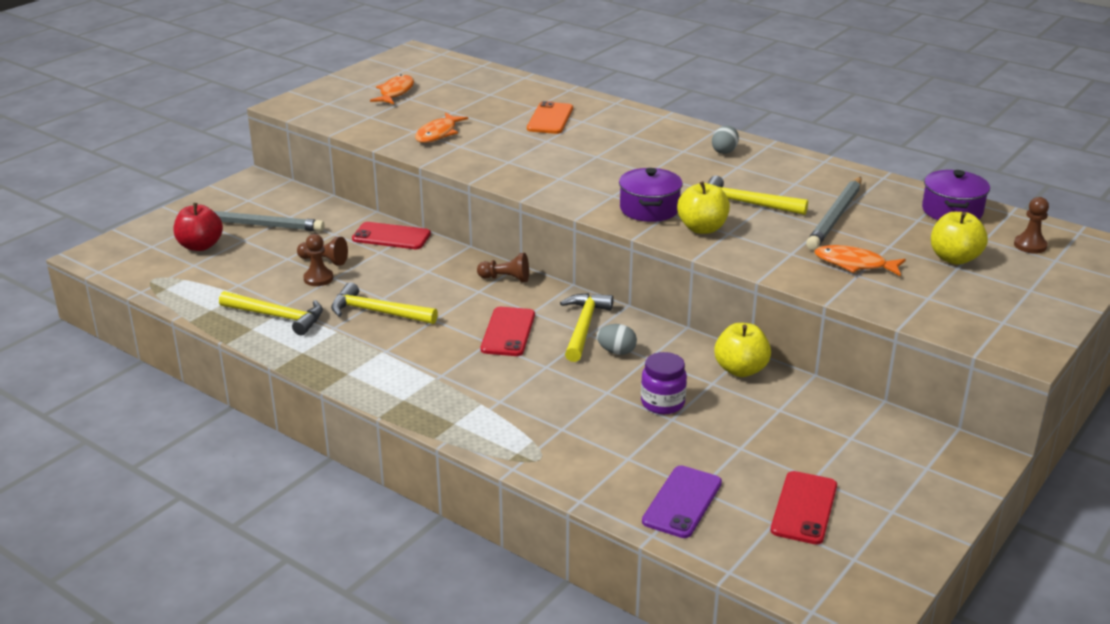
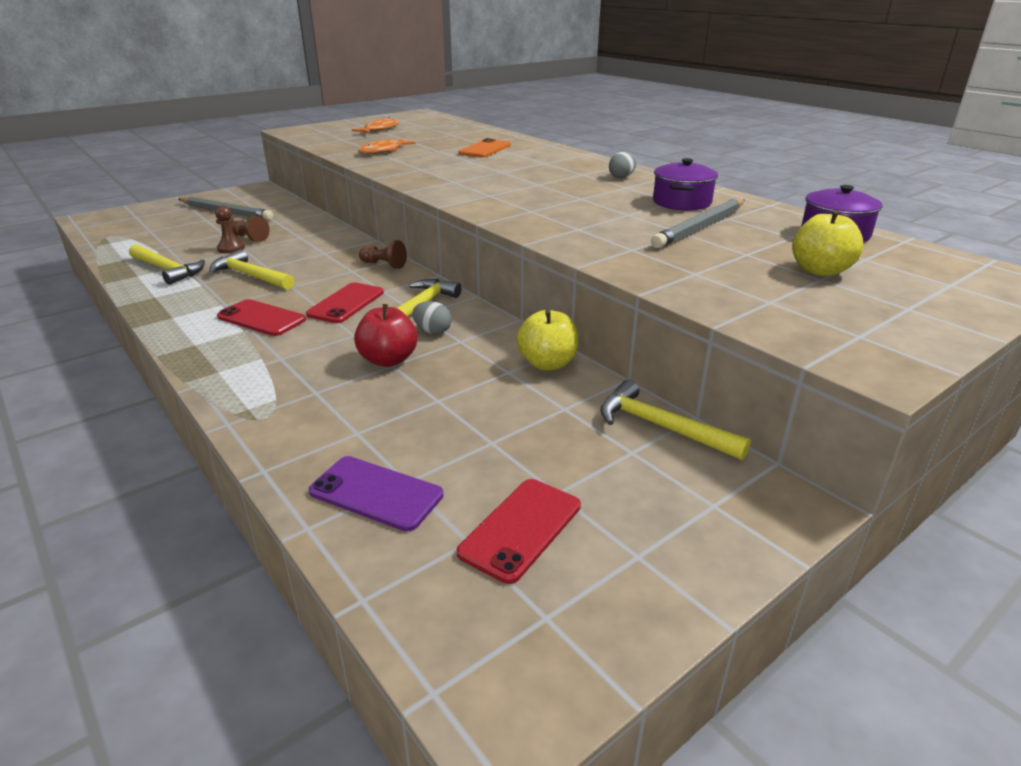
camera: 15 degrees right, 0 degrees up
(200, 246) = (170, 220): red apple -> red apple (388, 360)
(391, 236) = (319, 228): red phone -> red phone (261, 318)
(649, 209) = (515, 206): purple pot -> purple pot (681, 202)
(662, 403) = (440, 383): purple jar -> none
(682, 502) = (376, 493): purple phone -> purple phone turned 75 degrees clockwise
(702, 228) = (553, 223): yellow apple -> none
(745, 203) = (613, 210): yellow hammer -> yellow hammer (661, 426)
(854, 264) = (697, 264): orange fish -> none
(1030, 245) = (920, 269): brown pawn -> none

